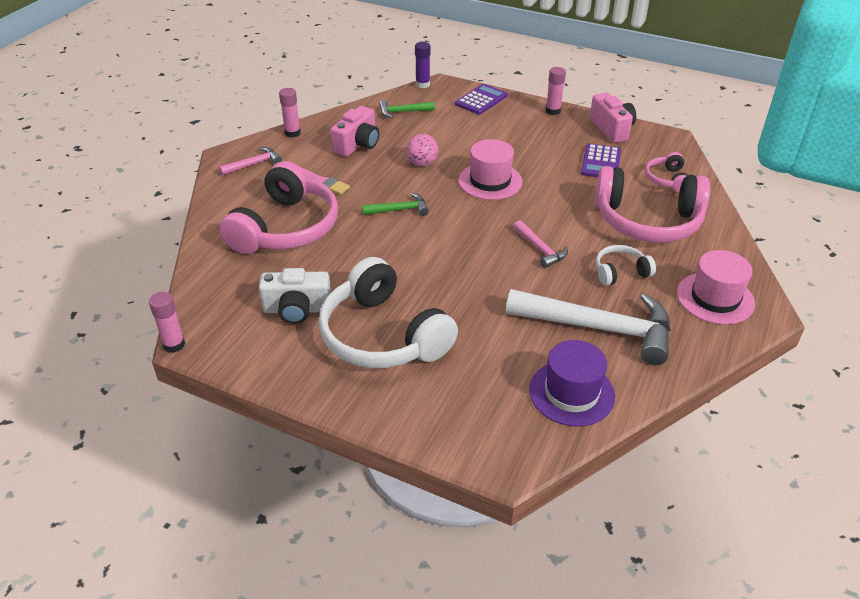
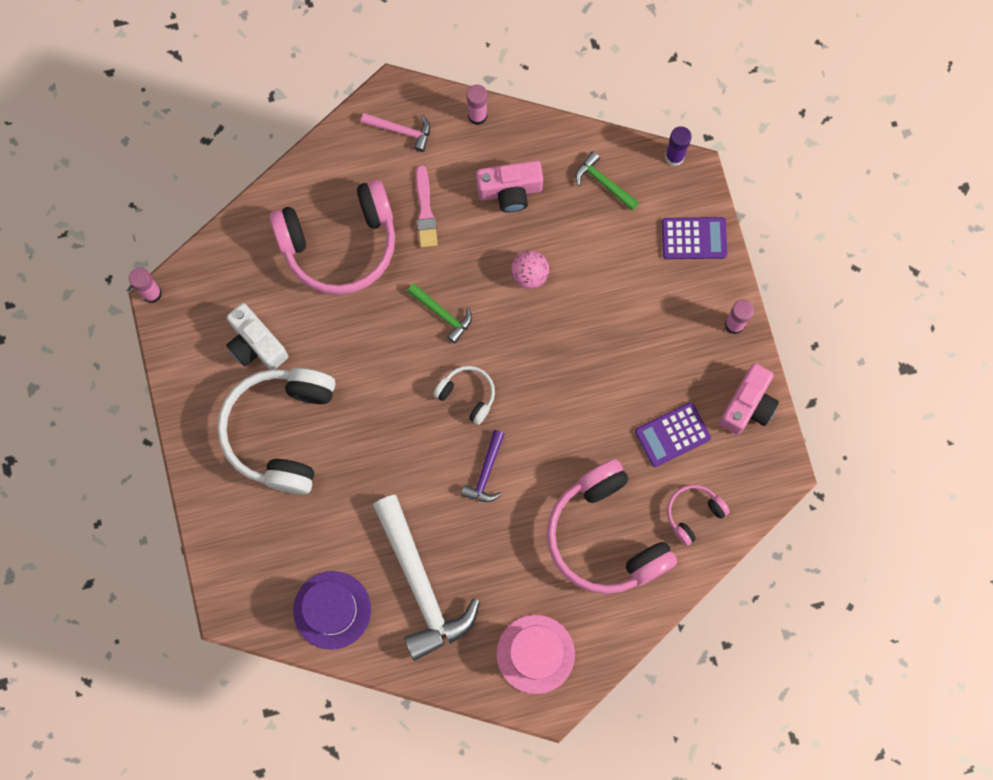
camera: 50 degrees right, 35 degrees up
(490, 181) = (553, 357): pink hat -> none
(540, 249) = (486, 472): pink hammer -> purple hammer
(620, 272) = (508, 558): white headphones -> white headphones (467, 395)

